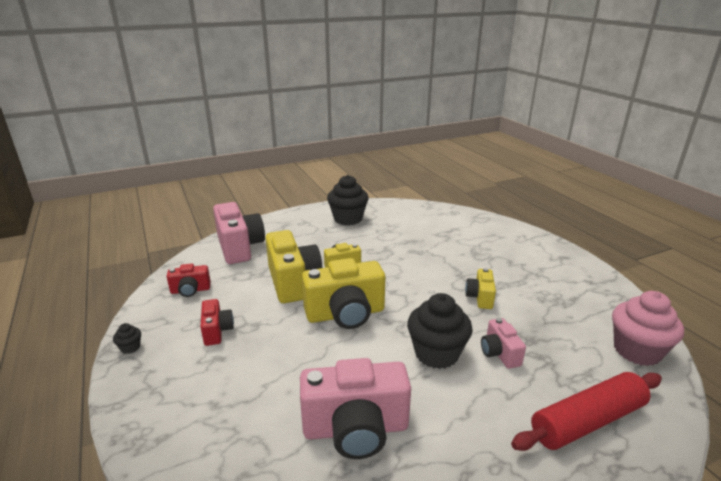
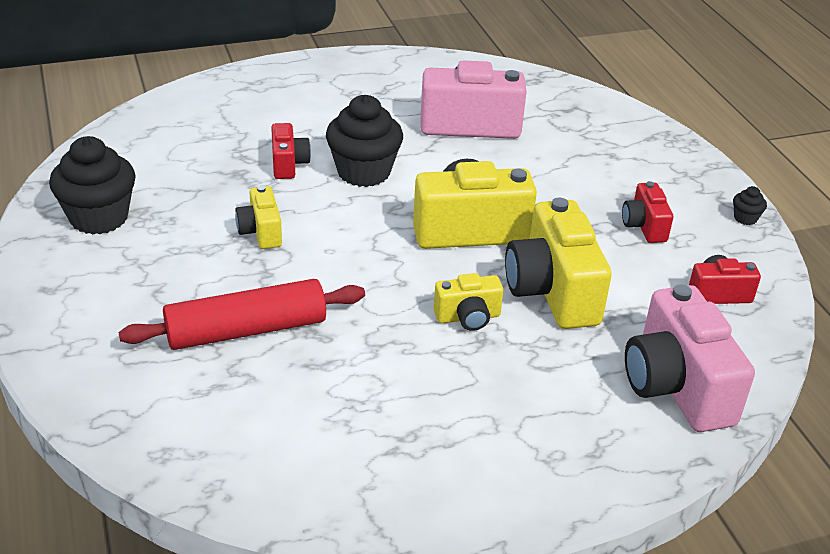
camera: 175 degrees left, 10 degrees up
(348, 219) = (441, 459): black cupcake -> black cupcake (99, 217)
(480, 297) = (261, 232): yellow camera -> yellow camera turned 150 degrees clockwise
(499, 353) = (288, 164): pink camera -> red camera
(587, 421) = (248, 107): red rolling pin -> red rolling pin (246, 330)
(637, 350) = (122, 149): pink cupcake -> none

